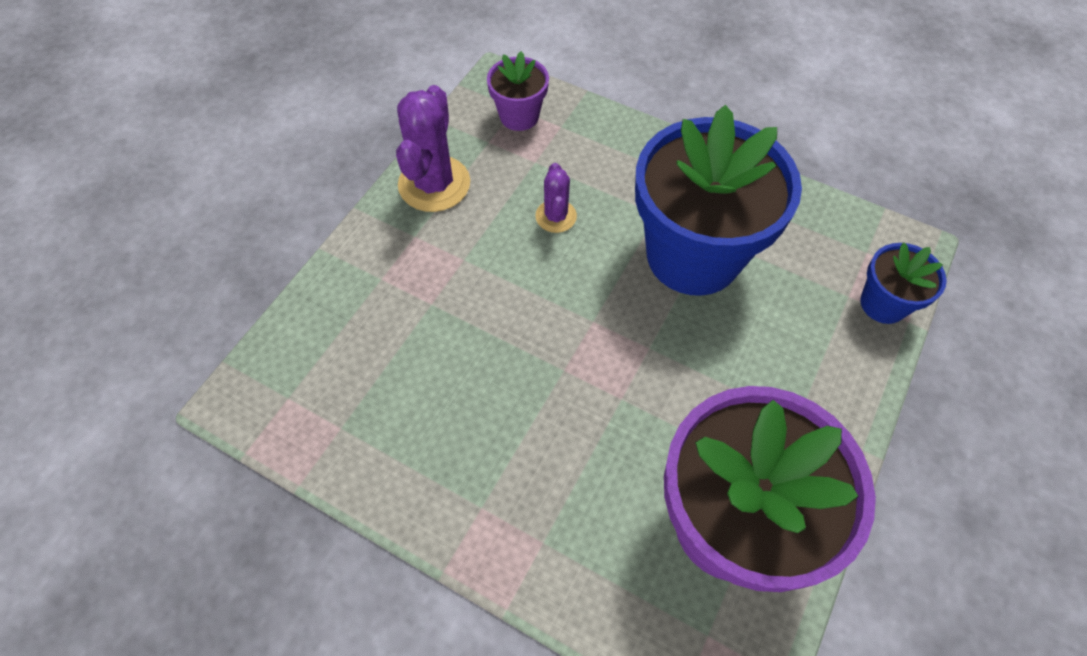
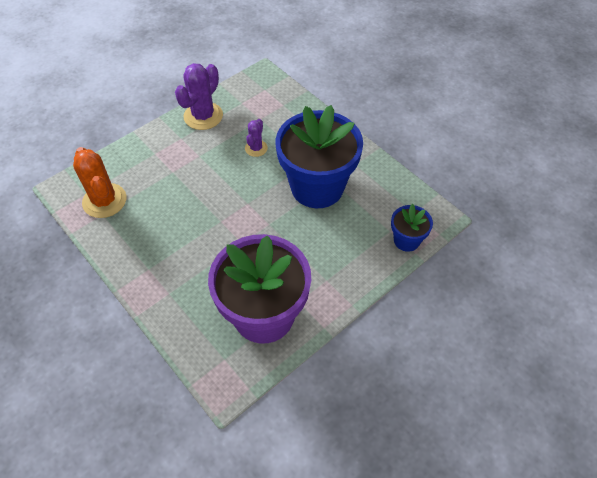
camera: 20 degrees right, 5 degrees down
(332, 399) = (104, 201): none -> orange cactus
(519, 116) = (264, 94): purple flower pot -> none

